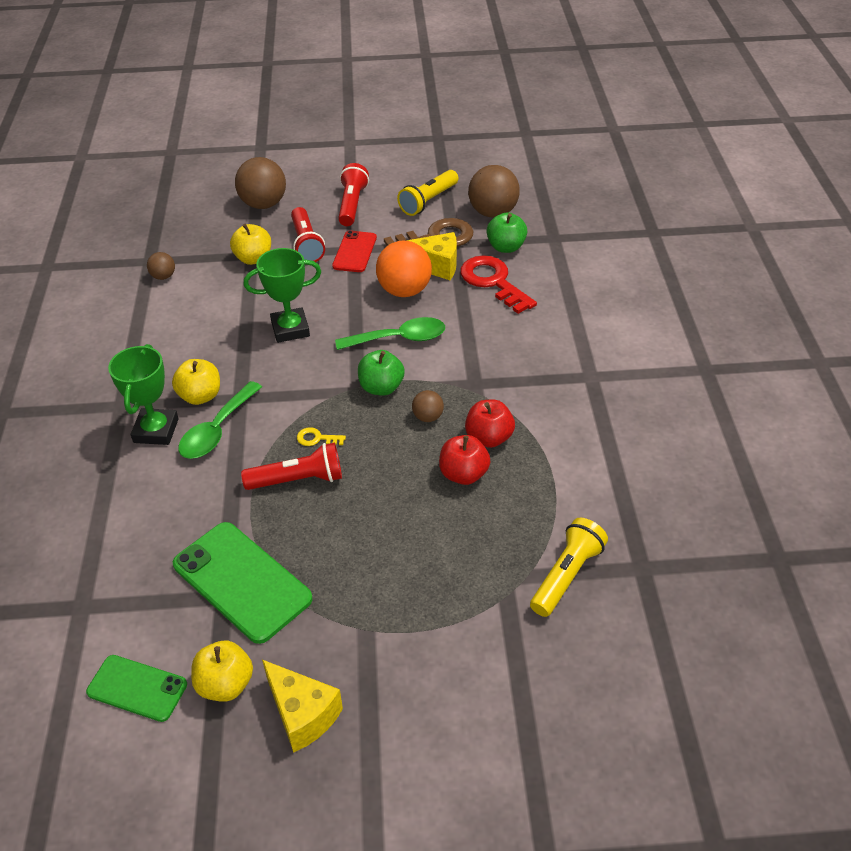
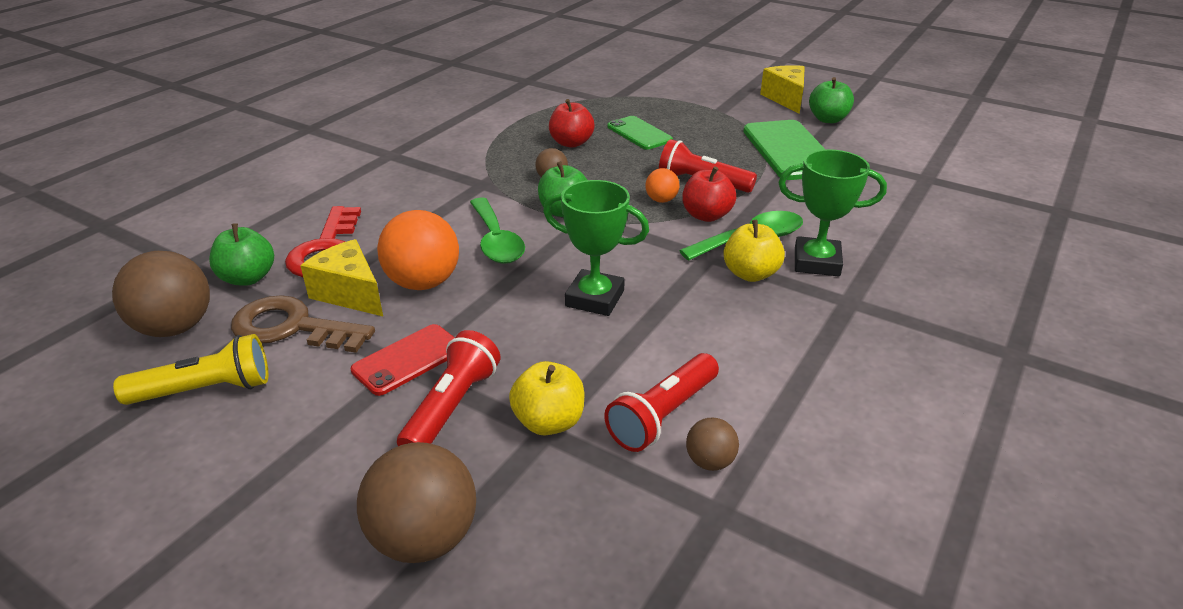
camera: 145 degrees left, 10 degrees down
(137, 688) = (890, 134): green phone -> green phone (639, 133)
(156, 430) = (816, 262): green trophy -> green trophy turned 60 degrees clockwise
(225, 684) = (828, 119): yellow apple -> green apple
(317, 438) = (661, 200): yellow key -> orange ball
(352, 205) = (302, 447): red flashlight -> red flashlight (663, 415)
(399, 339) = (496, 240): green spoon -> green spoon turned 135 degrees counterclockwise
(489, 438) = (524, 152): red apple -> red apple (706, 215)
(566, 575) = (573, 91): yellow flashlight -> none

